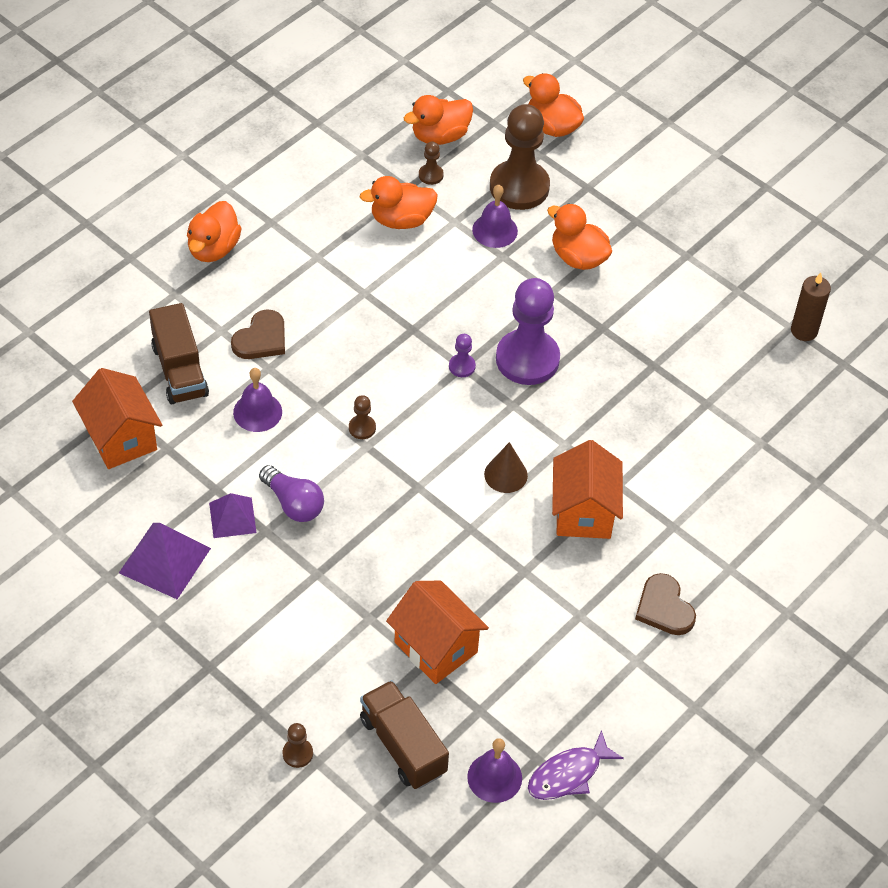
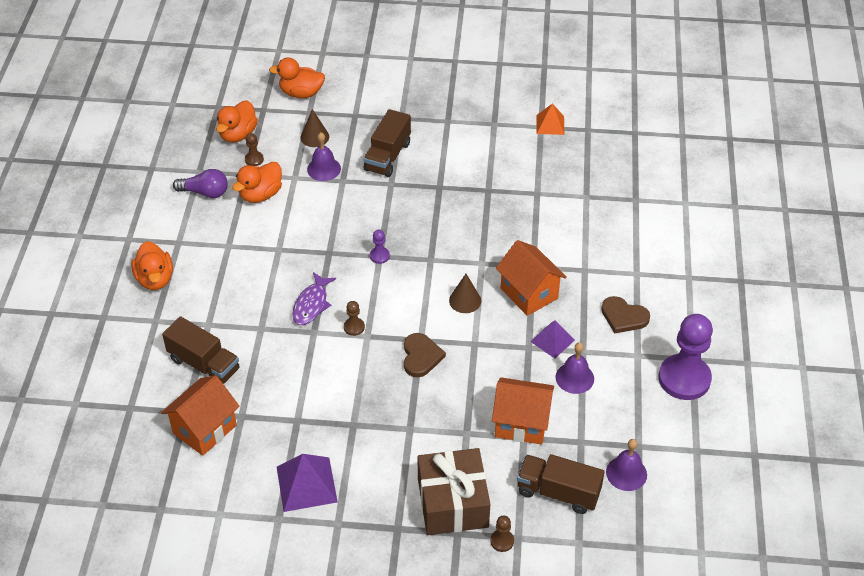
camera: 35 degrees left, 5 degrees down
(121, 438) = (205, 429): orange house -> orange house turned 75 degrees counterclockwise
(232, 517) = (325, 430): purple pyramid -> purple pyramid (552, 340)
(257, 412) = (279, 358): purple bell -> purple bell (574, 378)
(261, 339) = (239, 314): brown heart -> brown heart (421, 356)
(286, 680) = (452, 503): none -> brown gift
(293, 503) = (355, 397): purple light bulb -> purple light bulb (205, 192)
(519, 187) = (314, 137): brown pawn -> brown cone
(527, 359) = (414, 229): purple pawn -> purple pawn (684, 378)
(568, 774) = (664, 442): purple fish -> purple fish (311, 304)
(578, 257) = (387, 156): orange duck -> brown truck
(804, 331) = (550, 124): brown candle -> orange pyramid

